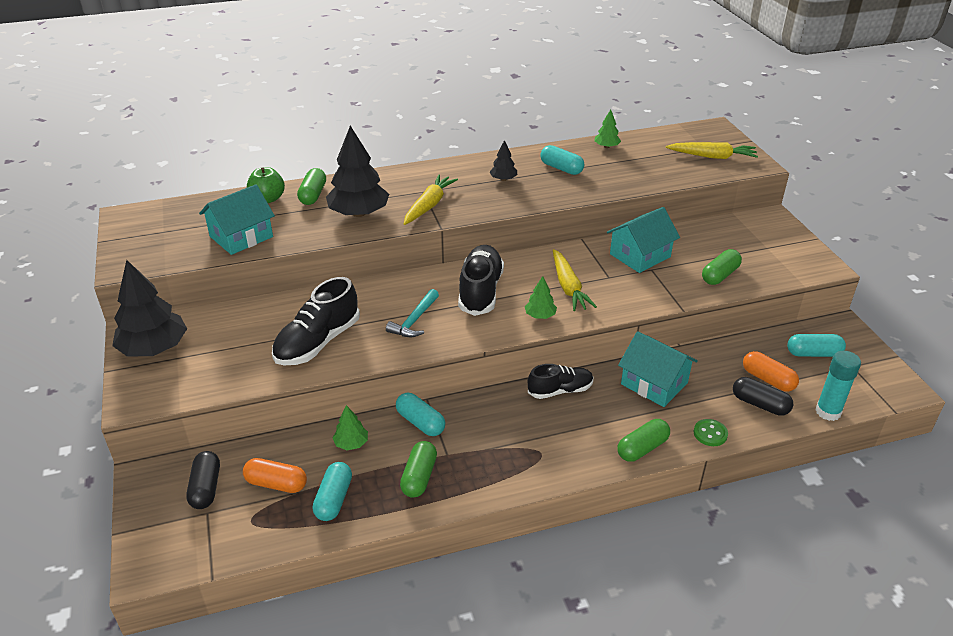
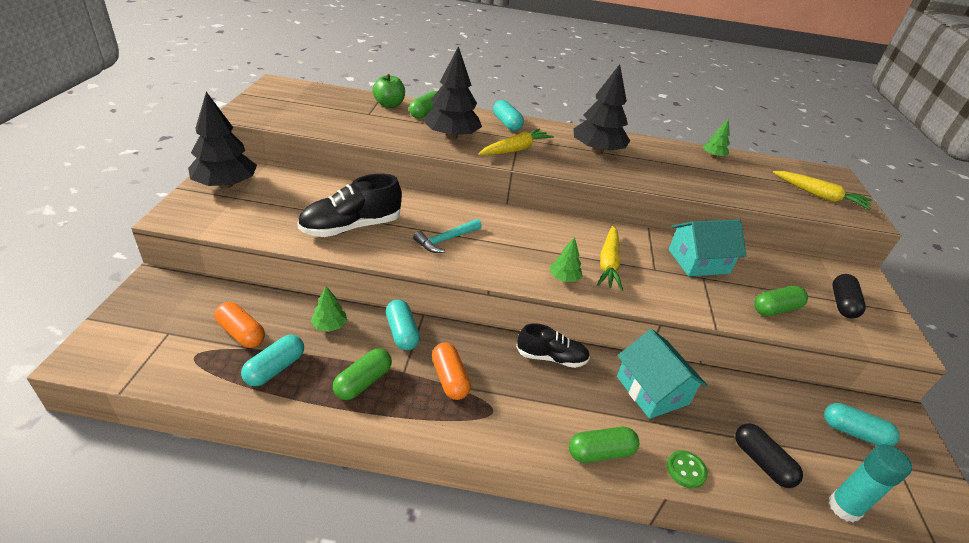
camera: 20 degrees right, 0 degrees up
(206, 488) = (186, 312): black capsule -> black capsule (842, 304)
(241, 237) = (344, 123): turquoise house -> none
(480, 291) = (522, 238): black shoe -> none
(503, 179) = (597, 151): black tree -> black tree, size x2.10
(561, 168) = (657, 159): turquoise capsule -> turquoise capsule (506, 123)
(768, 379) = (784, 438): orange capsule -> orange capsule (449, 379)

